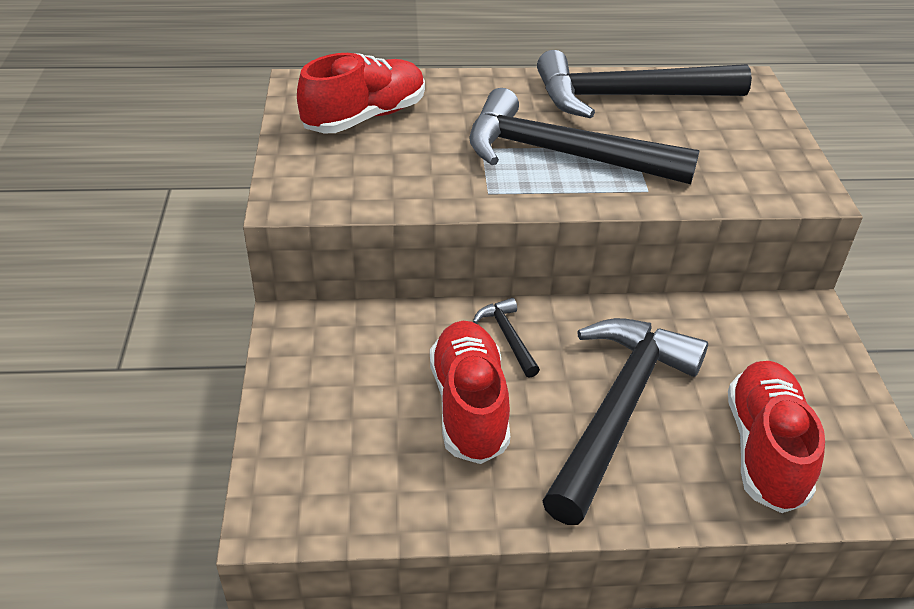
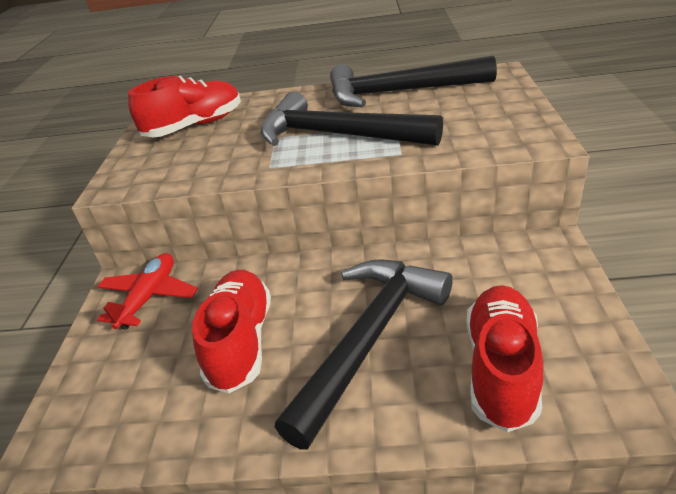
camera: 10 degrees right, 5 degrees down
(336, 344) = (149, 297): none -> red plane
(508, 337) = (288, 282): black hammer -> none

